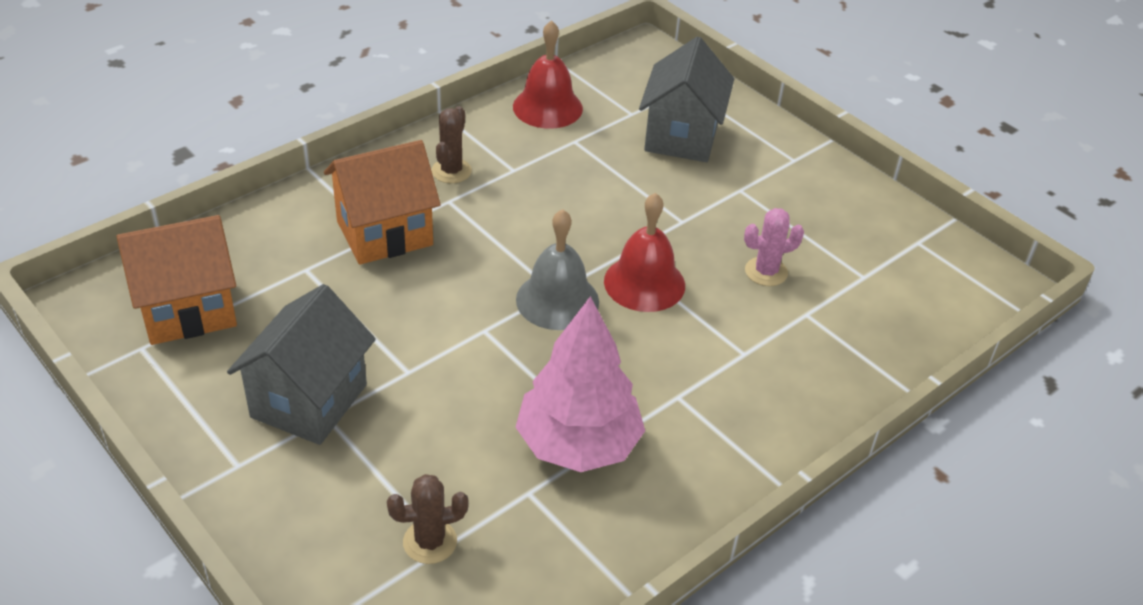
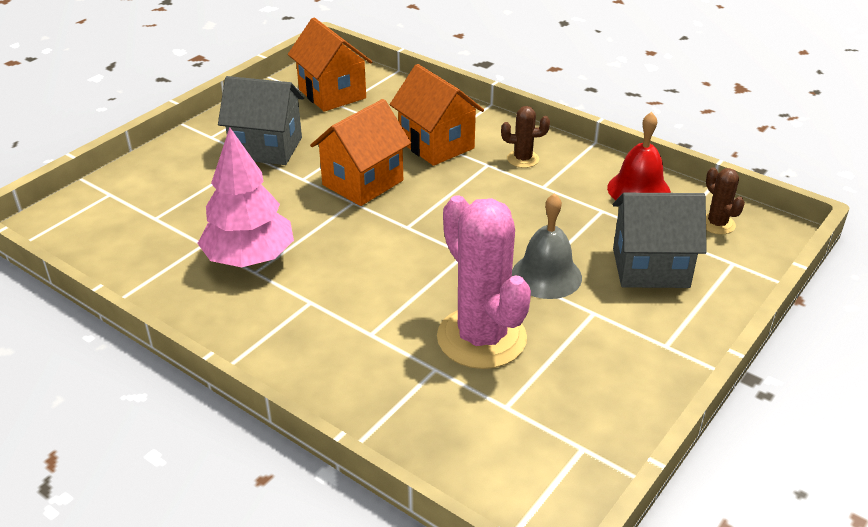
camera: 80 degrees right, 5 degrees down
(430, 542) = (157, 211): brown cactus -> brown cactus (717, 224)
(444, 314) = (363, 183): none -> orange house
(557, 300) = (397, 229): grey bell -> grey bell (546, 275)
(644, 283) = (435, 269): red bell -> none
(766, 272) = (481, 338): pink cactus -> pink cactus, size x2.20

